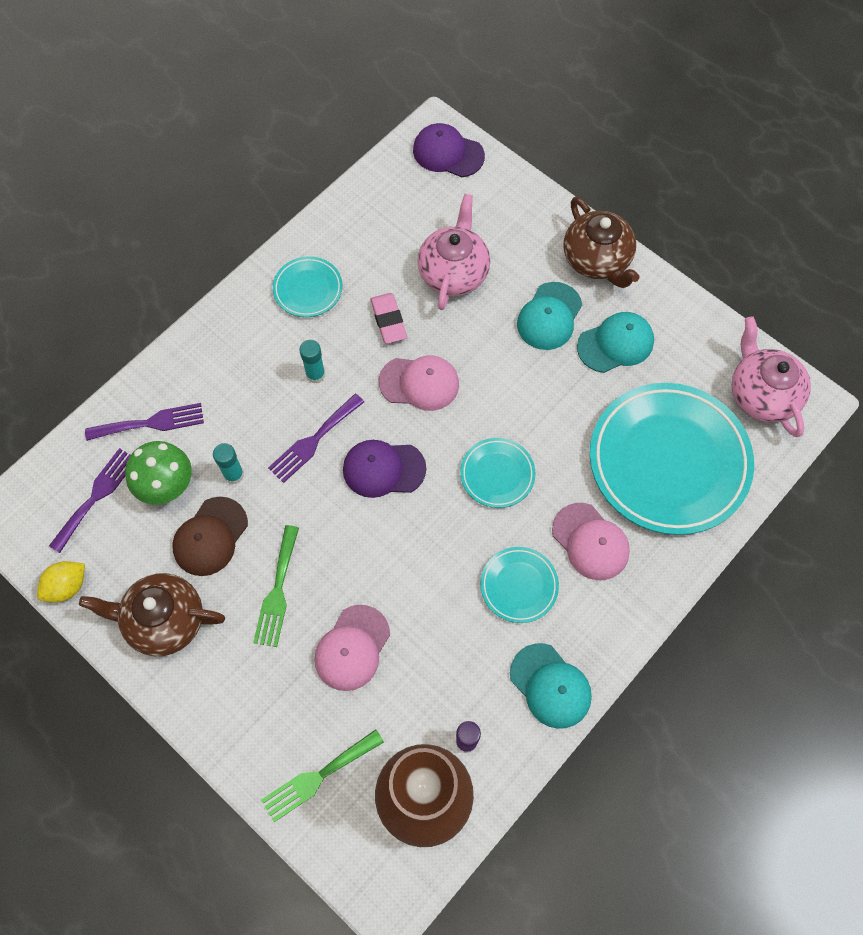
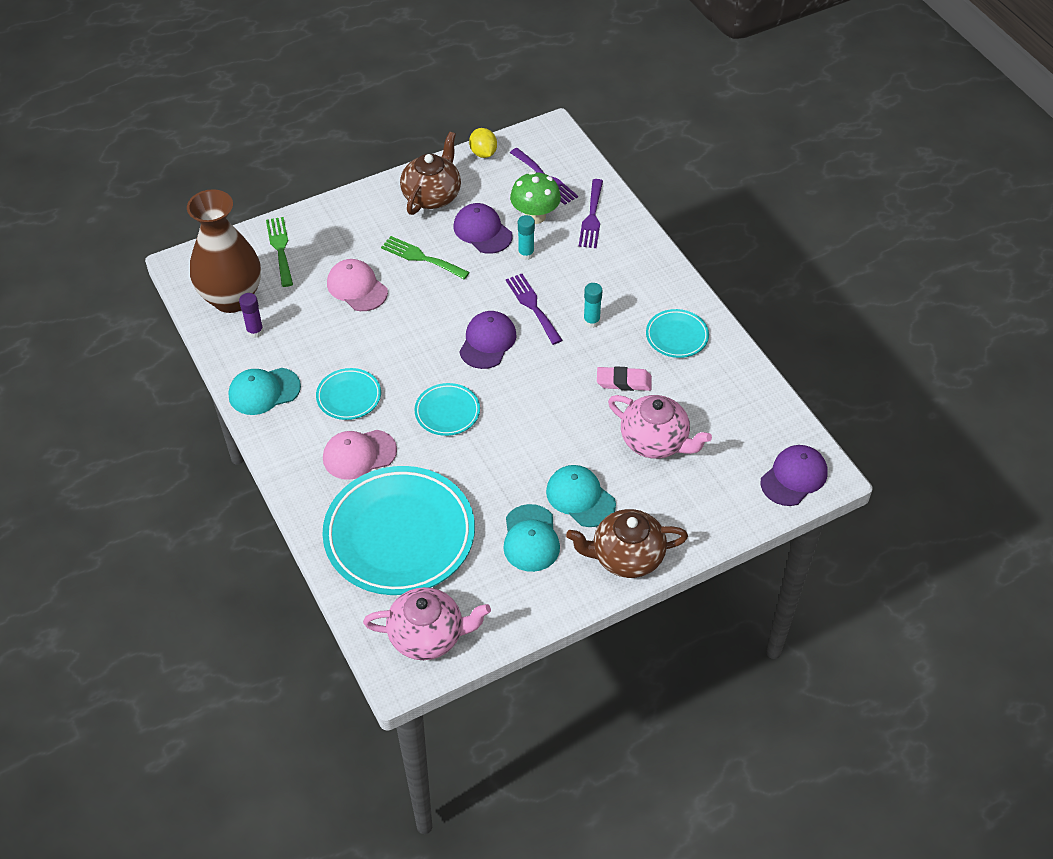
camera: 110 degrees right, 15 degrees down
(210, 536) = (482, 231): brown cap -> purple cap
(419, 383) = (554, 385): pink cap -> none

